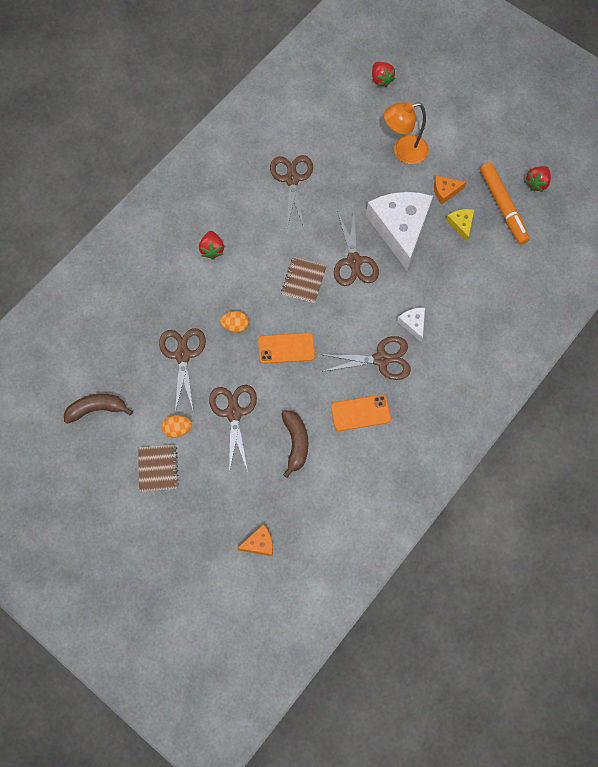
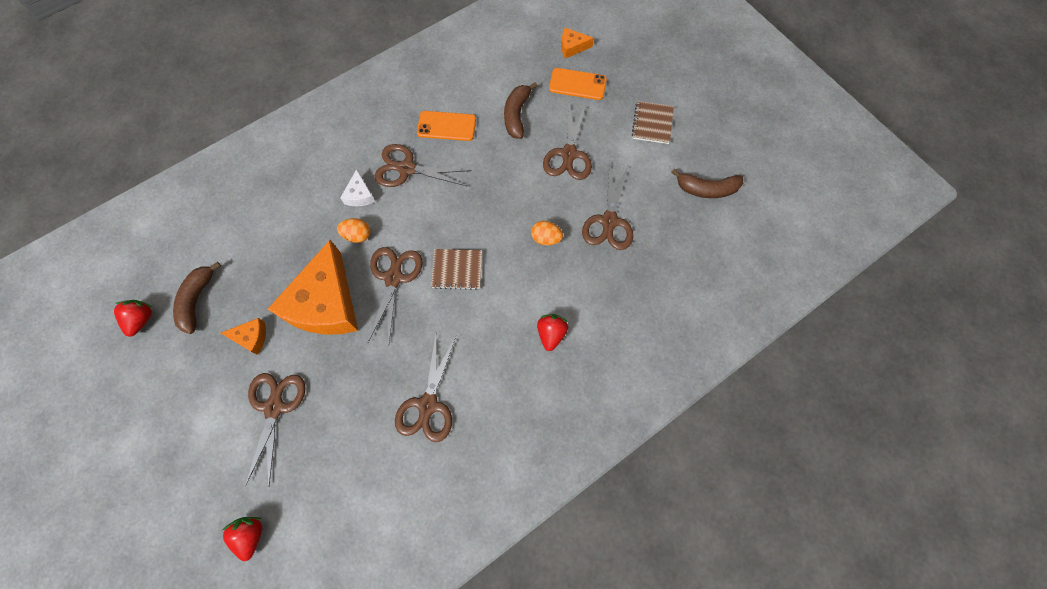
camera: 165 degrees left, 0 degrees up
(177, 429) = (627, 152): orange egg -> orange egg (357, 235)
(286, 348) = (499, 202): orange phone -> orange phone (577, 84)
(303, 280) = (457, 270): brown notebook -> brown notebook turned 60 degrees clockwise
(400, 229) = (325, 303): white cheese -> orange cheese
(403, 151) = (274, 407): orange lamp -> brown scissors
(461, 225) = (255, 290): yellow cheese -> none
(503, 207) = (197, 300): orange marker -> brown banana
(536, 183) = (142, 319): red strawberry -> red strawberry turned 45 degrees counterclockwise

